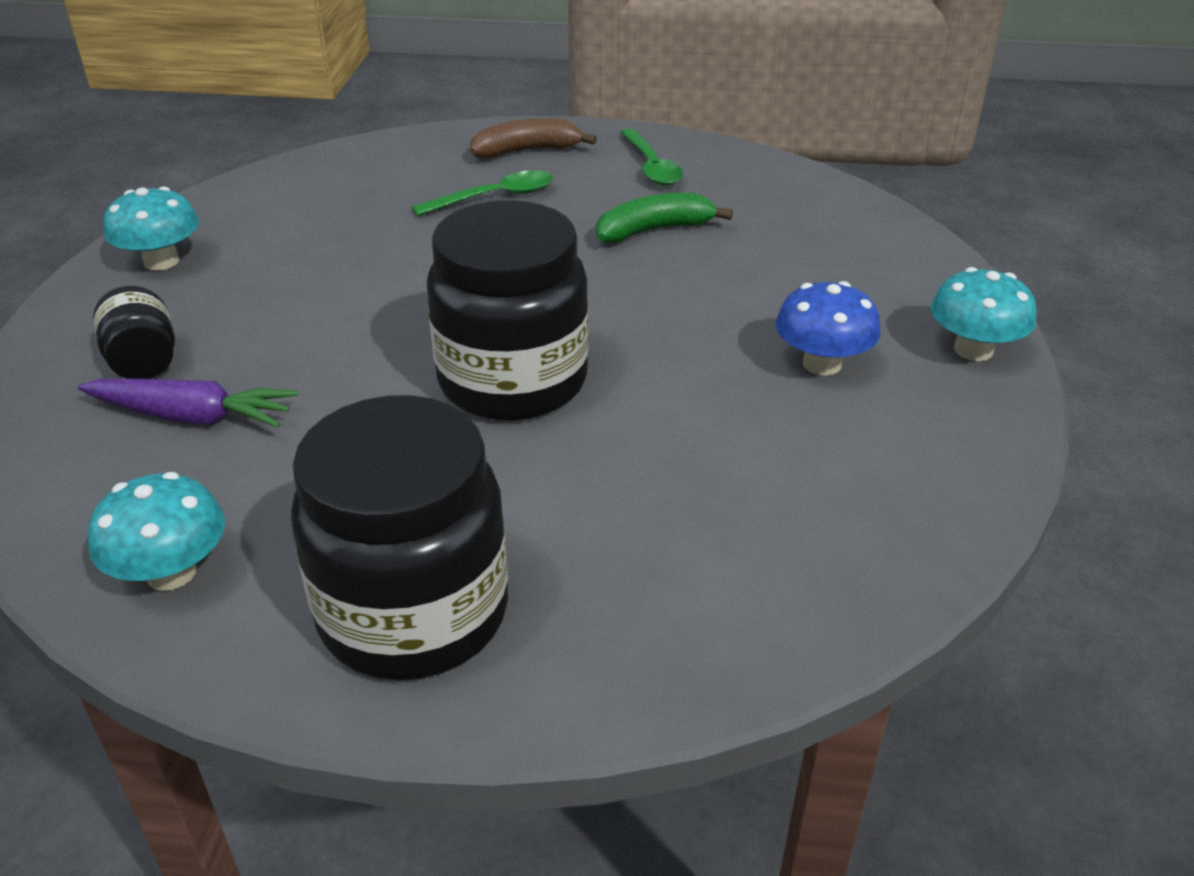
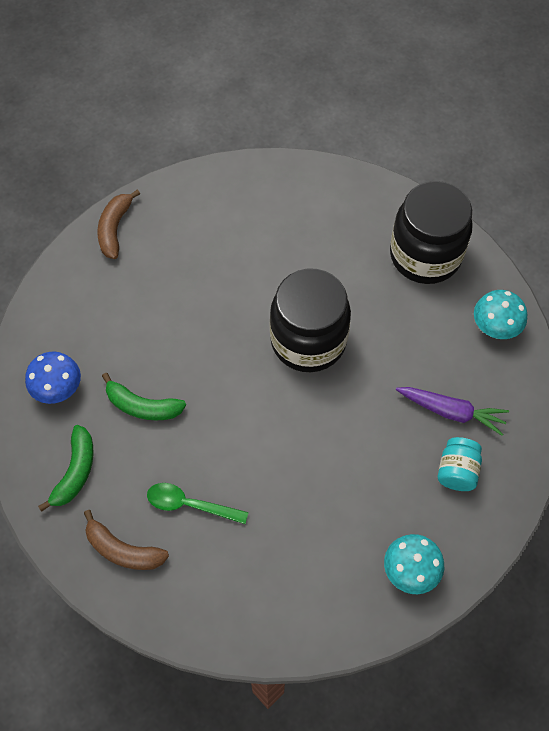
camera: 140 degrees left, 25 degrees up
(144, 362) = (457, 471): black jar -> turquoise jar
(193, 417) = (451, 412): purple carrot -> purple carrot turned 150 degrees clockwise
(651, 167) = (75, 472): green spoon -> green banana
(822, 364) = (180, 263): blue mushroom -> blue mushroom (58, 388)
(973, 350) = (115, 229): turquoise mushroom -> brown banana

